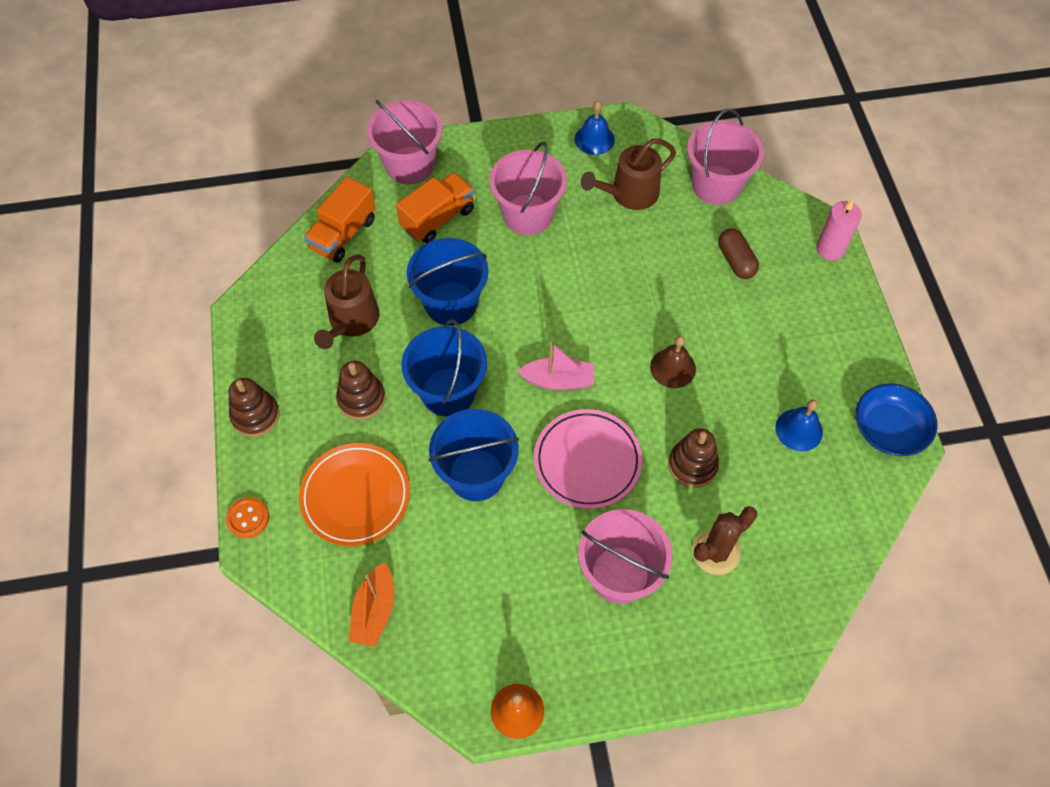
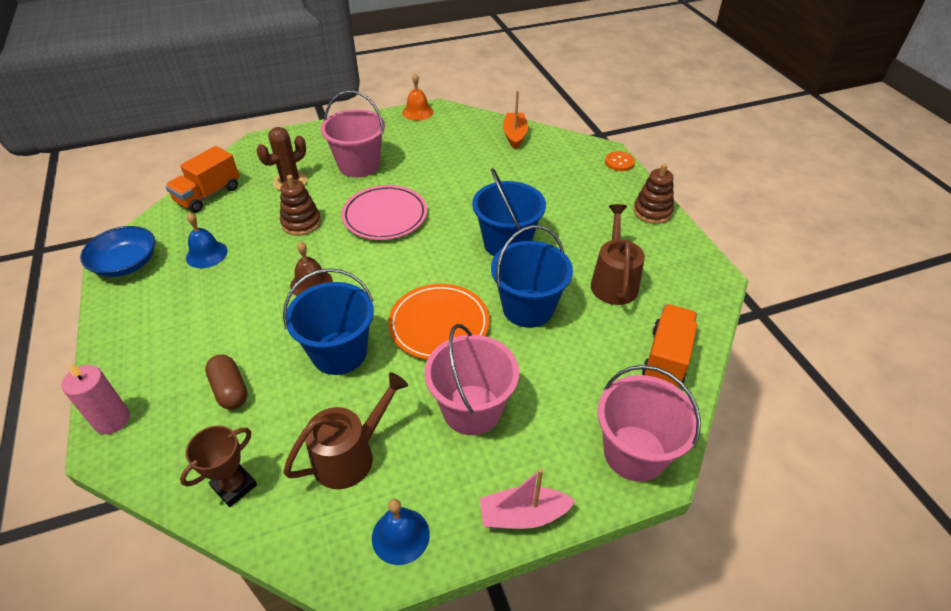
camera: 170 degrees right, 15 degrees down
(355, 496) = (552, 180): orange plate -> orange plate (439, 325)
(361, 399) = (576, 231): brown stacking toy -> none
(437, 218) = (573, 389): orange truck -> orange truck (208, 195)
(476, 474) = (469, 199): blue bucket -> blue bucket (339, 353)
(558, 380) = (414, 262): pink boat -> pink boat (523, 515)
(716, 185) = (234, 486): pink bucket -> brown trophy

